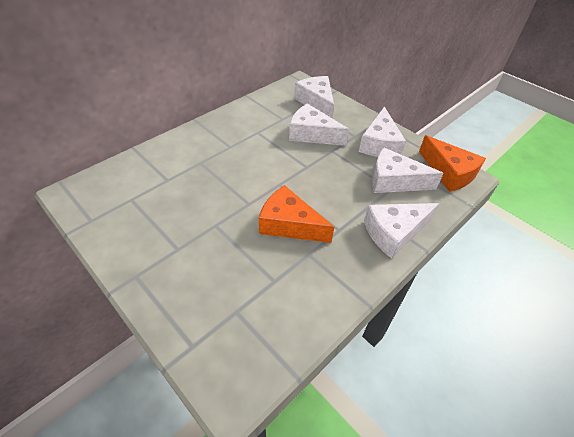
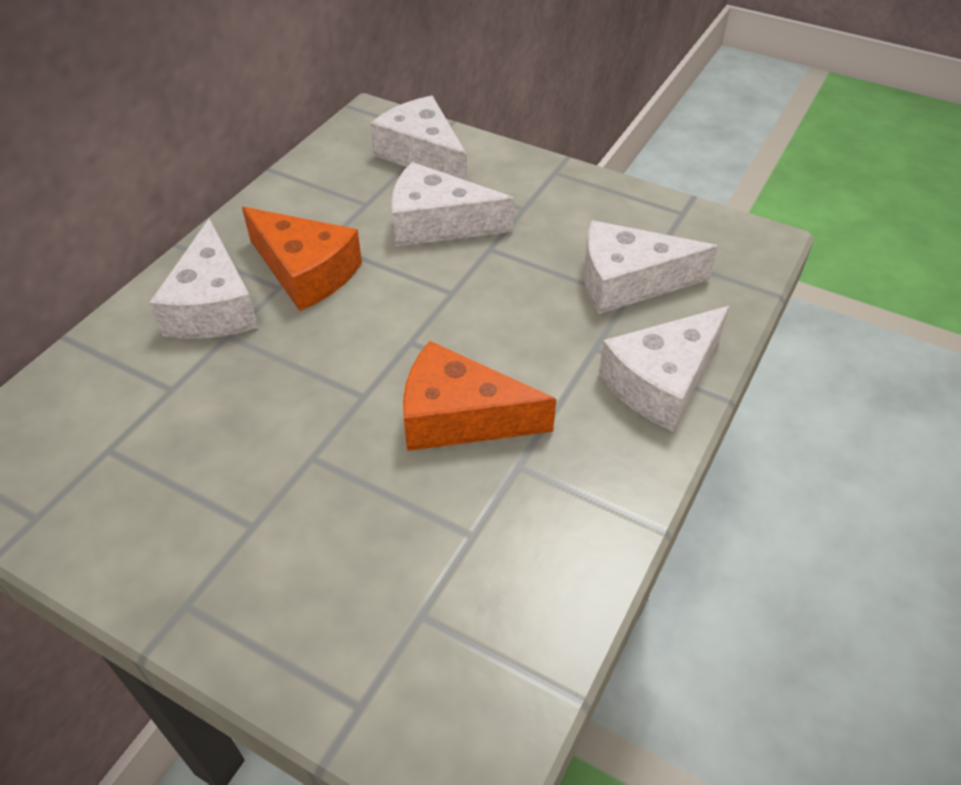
camera: 15 degrees left, 0 degrees up
(379, 144) = (576, 214): white cheese -> white cheese (213, 305)
(449, 172) = (721, 241): orange cheese -> orange cheese (306, 271)

